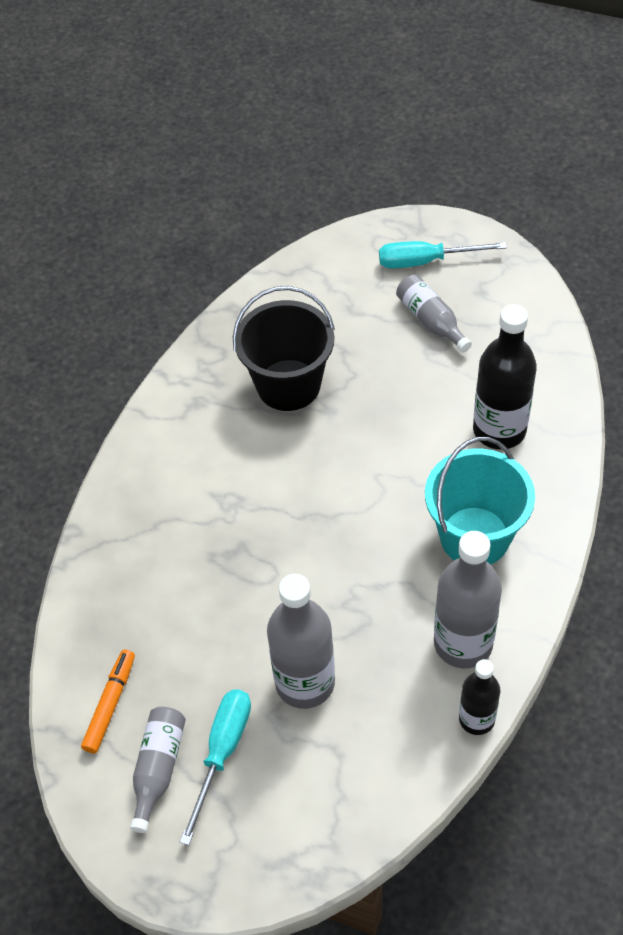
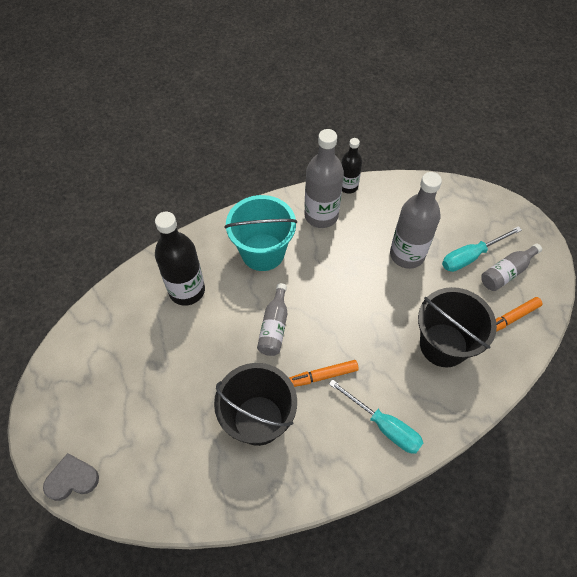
camera: 140 degrees left, 5 degrees up
(167, 604) = (443, 345): none -> black bucket
(267, 468) = (322, 376): none -> orange marker
(392, 232) = (72, 479): none -> grey heart
(425, 261) = (84, 433): turquoise screwdriver -> turquoise screwdriver (384, 426)
(431, 321) = (135, 386): grey bottle -> grey bottle (274, 327)

